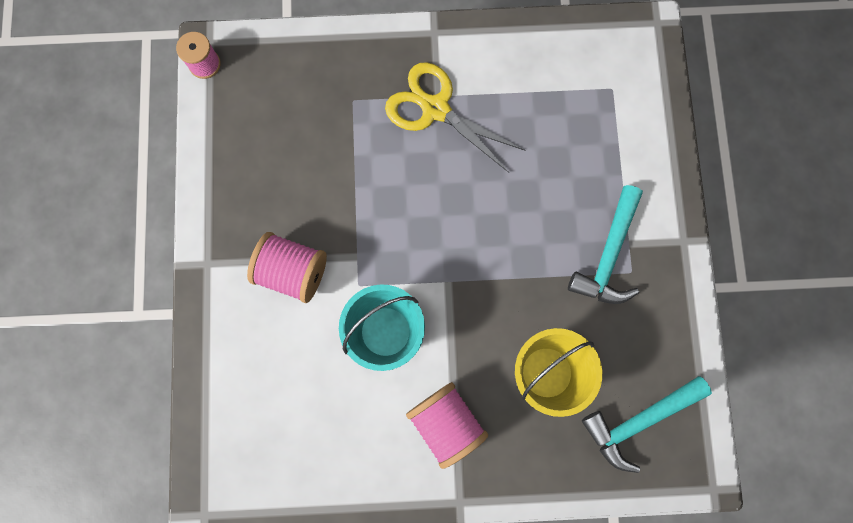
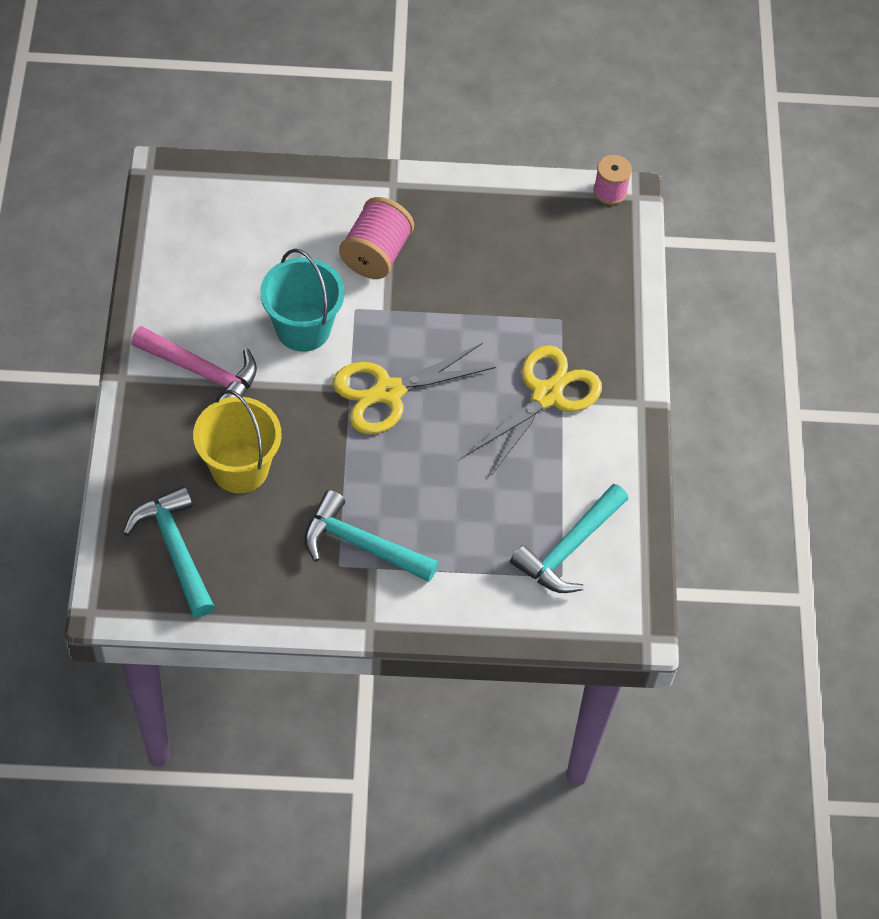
camera: 90 degrees right, 20 degrees down
(446, 422) = (202, 372): pink spool -> pink hammer
(448, 246) = (388, 392): none -> yellow scissors
(585, 84) = (569, 548): none -> turquoise hammer

